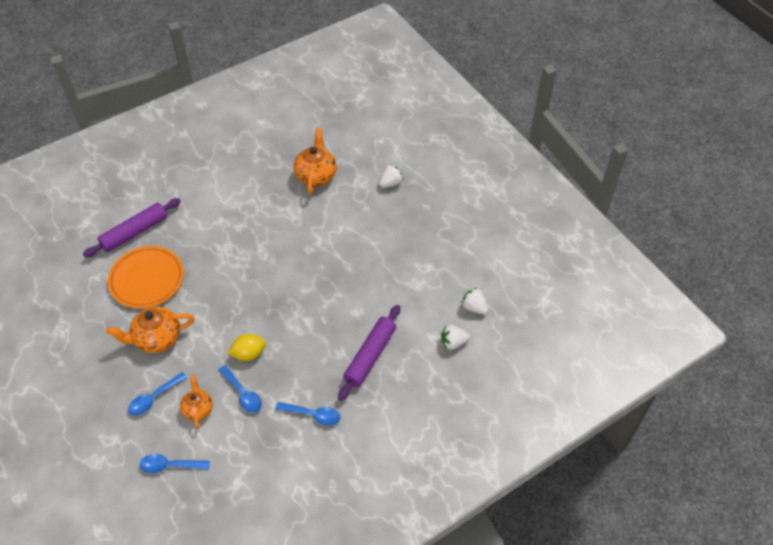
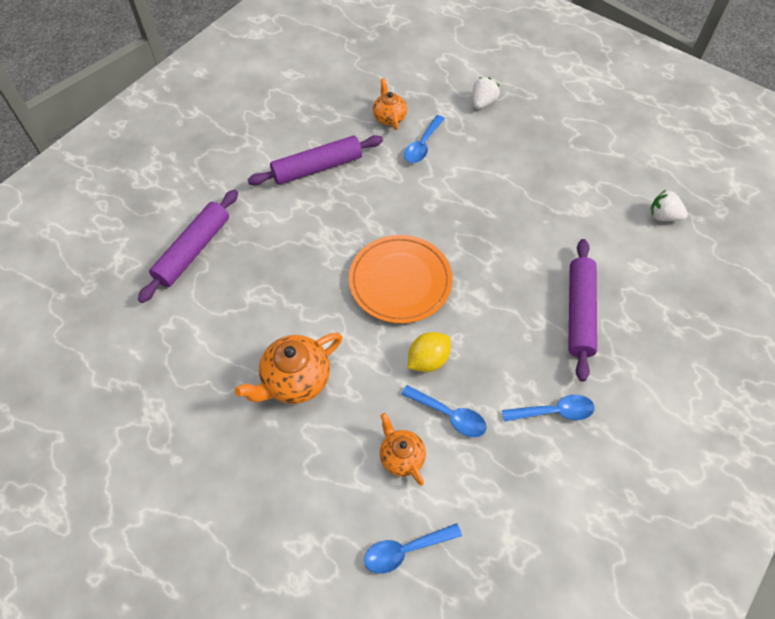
camera: 20 degrees left, 5 degrees up
(147, 279) = (241, 306): orange plate -> orange plate (400, 281)
(154, 398) = (333, 463): blue spoon -> blue spoon (422, 145)
(245, 198) = (317, 167): none -> purple rolling pin
(316, 175) = (389, 117): orange teapot -> orange teapot, size x0.62
(453, 342) = (665, 265): white strawberry -> none

